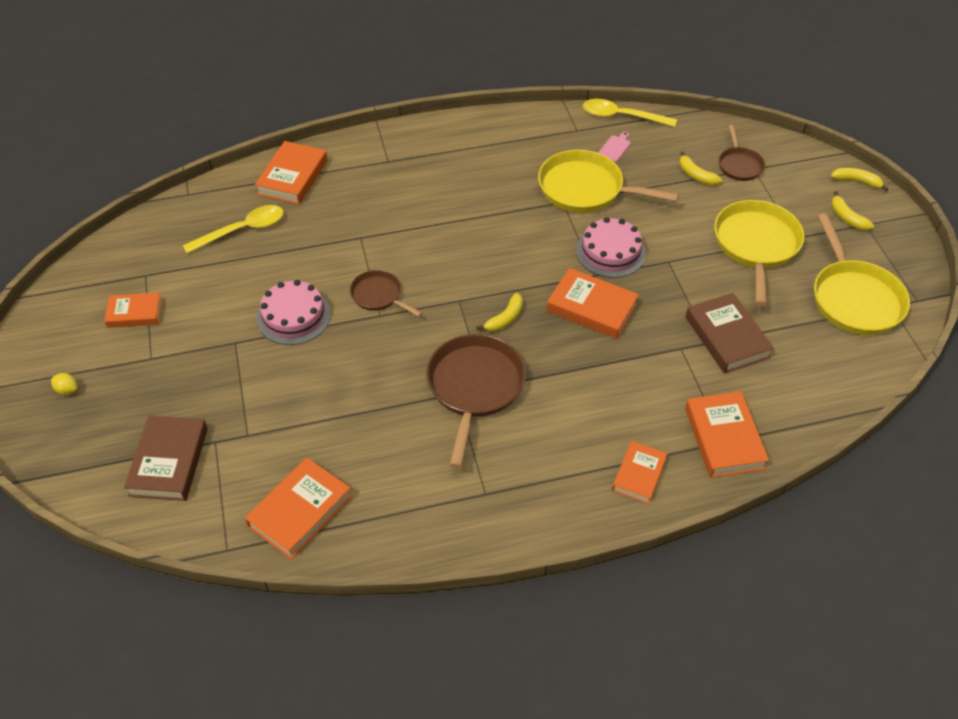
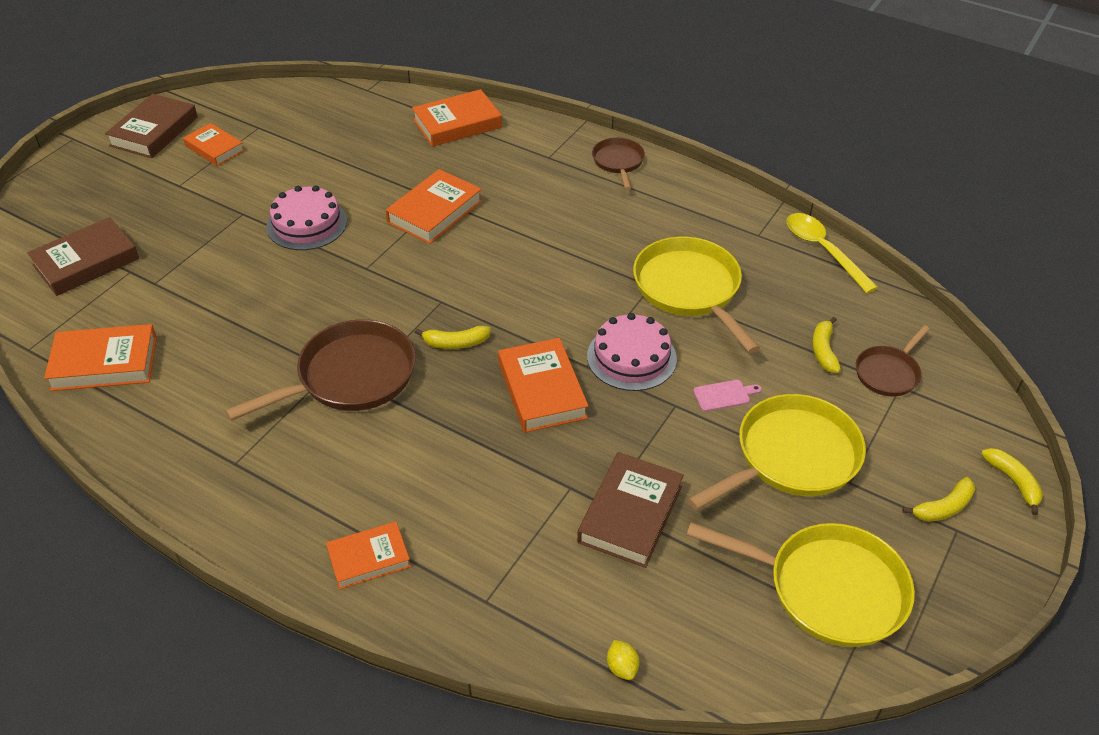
camera: 45 degrees right, 5 degrees down
(61, 334) = (154, 131): none -> brown book
(67, 390) = (104, 169): yellow lemon -> yellow lemon (622, 667)
(243, 230) = (365, 139): yellow spoon -> none
(379, 295) = (387, 253): brown pan -> brown pan (618, 162)
(615, 148) = (773, 273): pink cutting board -> pink cutting board (724, 395)
(724, 438) = (489, 597): orange book -> orange book (434, 212)
(847, 218) = (943, 507): yellow banana -> yellow banana turned 135 degrees counterclockwise
(854, 298) = (828, 589): yellow pan -> yellow pan turned 105 degrees counterclockwise

